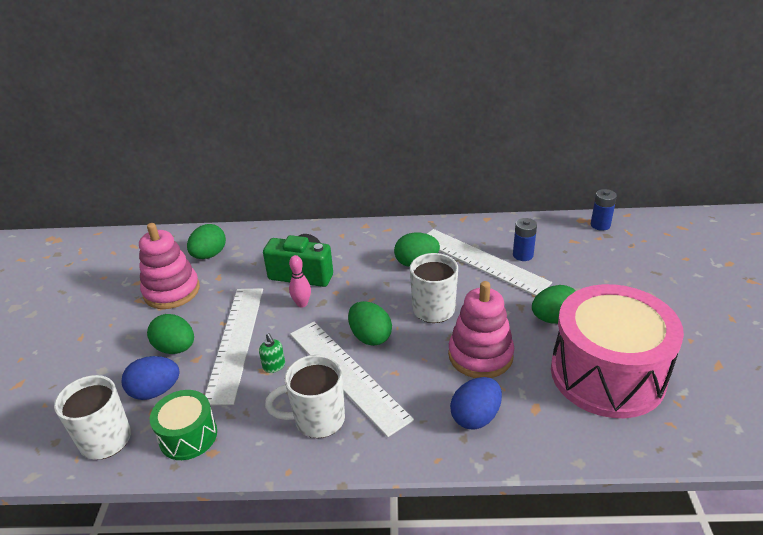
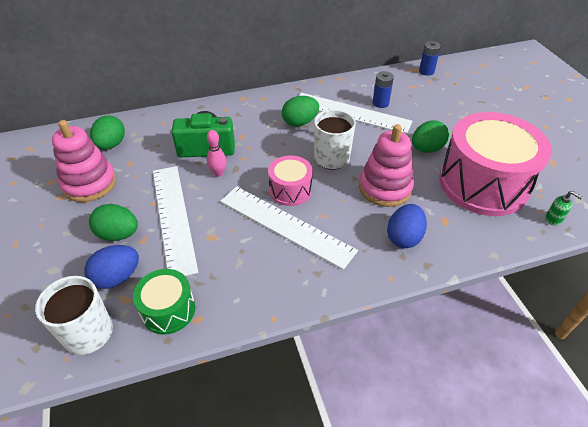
camera: 20 degrees left, 10 degrees up
(274, 366) = (219, 231): green soap dispenser -> green soap dispenser (553, 219)
(317, 420) = (278, 269): white mug -> none
(370, 337) = (290, 190): green egg -> pink drum

